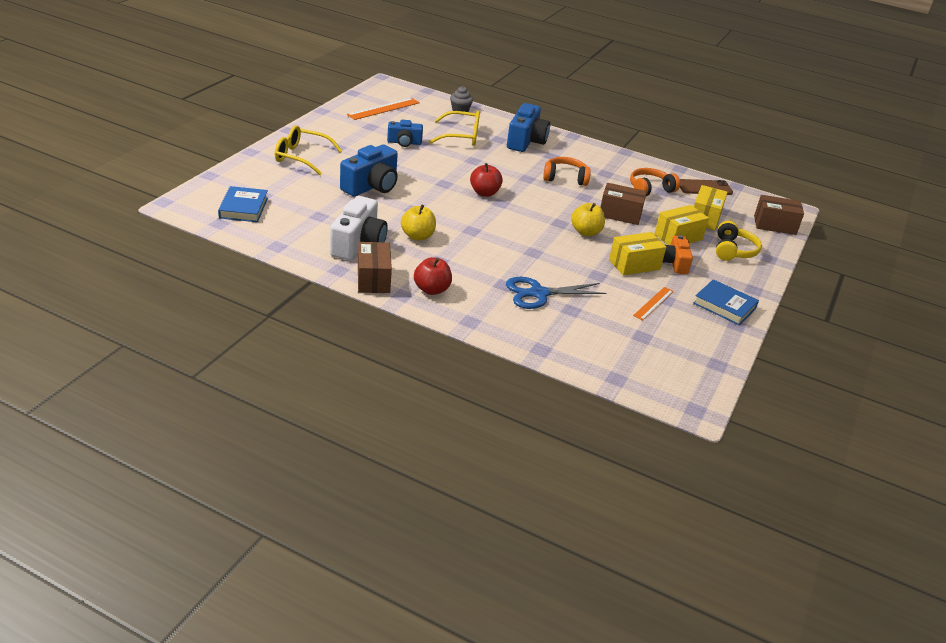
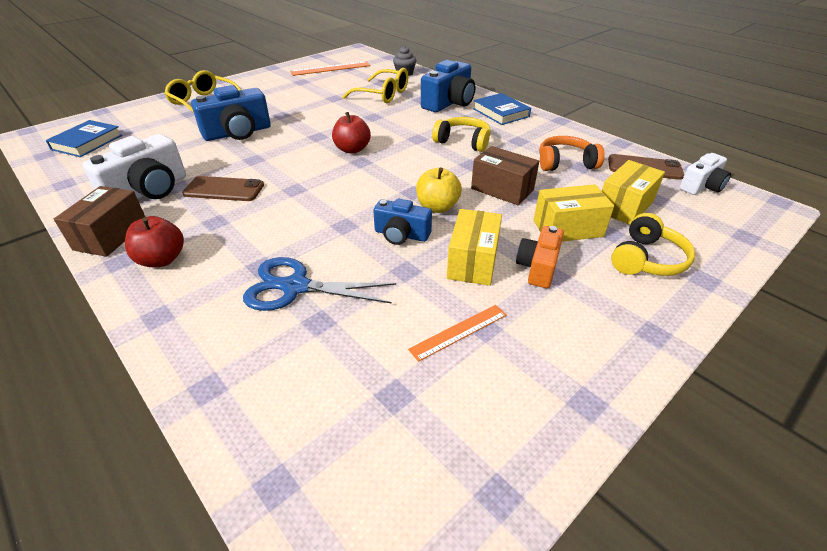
camera: 25 degrees right, 5 degrees up
(404, 142) = (318, 96): blue camera -> blue camera (401, 235)
(417, 236) = (224, 189): yellow apple -> brown phone
(565, 178) = (463, 142): orange headphones -> yellow headphones
(634, 265) = (473, 261): yellow box -> yellow box turned 75 degrees counterclockwise
(724, 306) = (583, 357): blue book -> blue book (501, 113)
(746, 198) = (701, 186): none -> white camera
(774, 225) = (735, 228): brown box -> none

